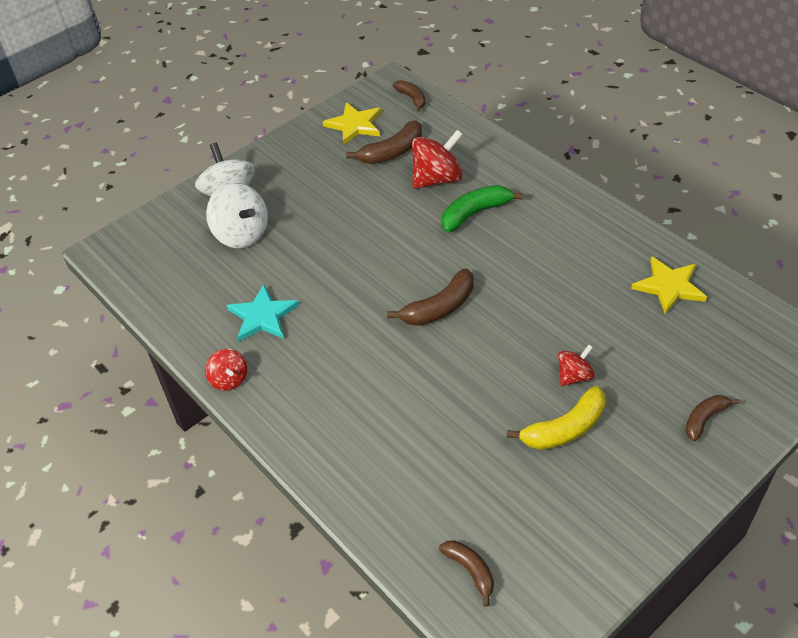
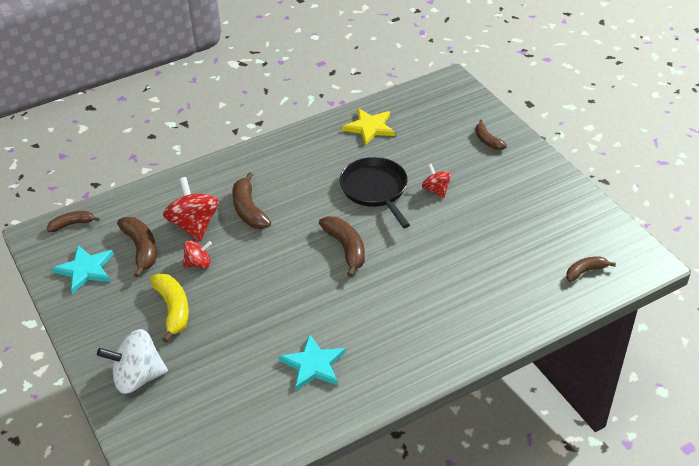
camera: 80 degrees left, 5 degrees down
(229, 379) = (380, 395): red spinning top -> red spinning top (198, 263)
(241, 234) = (198, 372): white spinning top -> none
(354, 125) = (85, 270): yellow star -> turquoise star
(475, 213) = (249, 210): green banana -> brown banana
(550, 314) = (375, 190): none -> black pan
(564, 429) = (480, 204): yellow banana -> yellow banana (173, 310)

